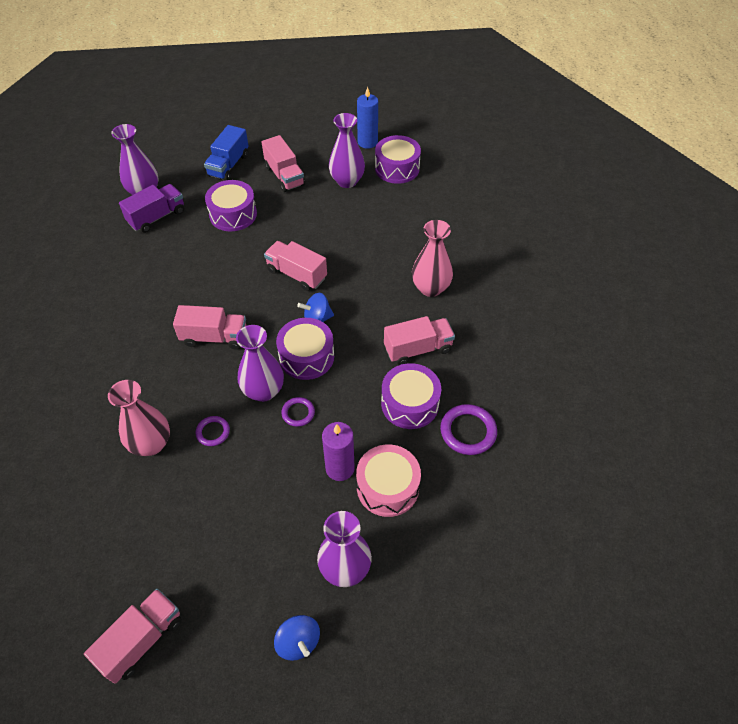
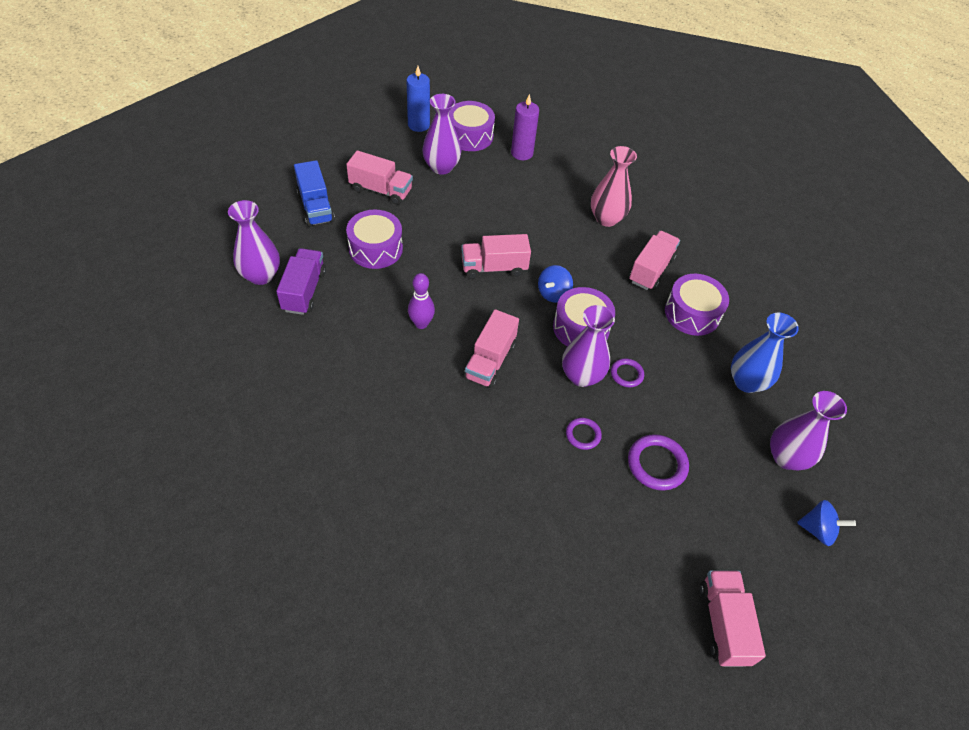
camera: 45 degrees left, 0 degrees up
(151, 444) = (547, 480): pink vase -> none
(201, 283) = (421, 324): none -> purple bowling pin
(214, 337) = (490, 361): pink truck -> pink truck turned 150 degrees clockwise
(340, 468) = (702, 392): purple candle -> purple candle (522, 153)
(387, 487) = (746, 382): pink drum -> blue vase
(468, 431) = (749, 307): purple ring -> purple ring (657, 464)

